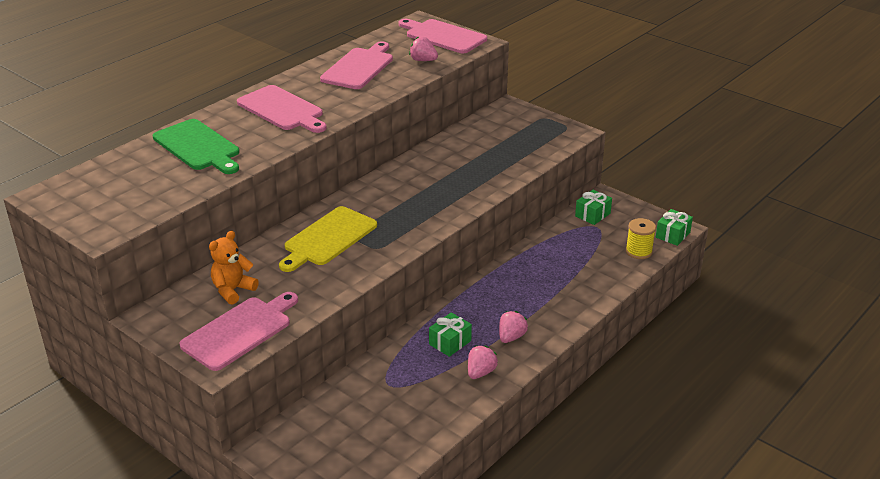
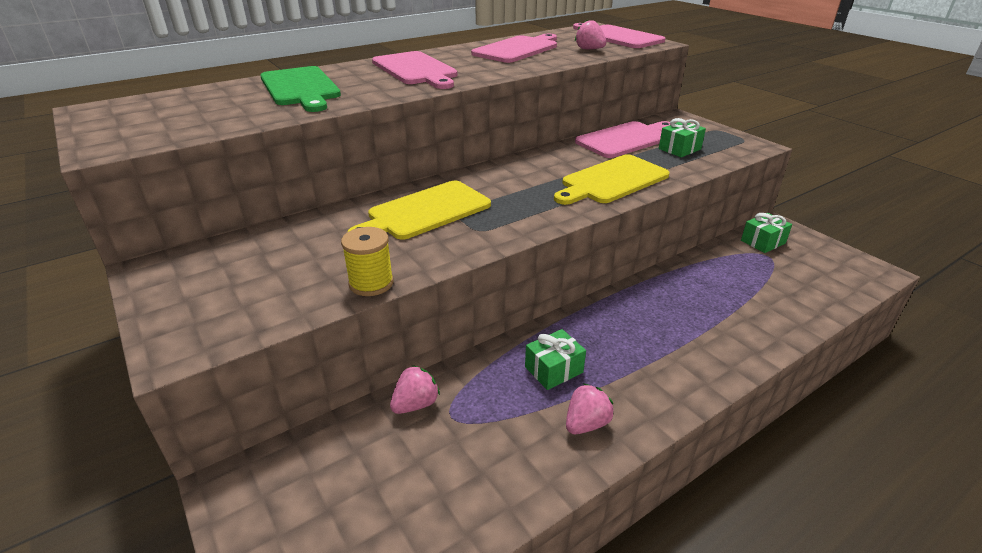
camera: 15 degrees right, 0 degrees up
(233, 290) = (275, 252): orange teddy bear -> none
(240, 331) = (245, 306): pink cutting board -> pink cutting board (626, 139)
(465, 187) = (611, 181): none -> yellow cutting board
(511, 337) = (640, 377): pink strawberry -> pink strawberry (416, 404)
(638, 251) = (826, 292): yellow spool -> yellow spool (371, 283)
(672, 235) = (871, 278): green gift -> green gift (679, 149)

